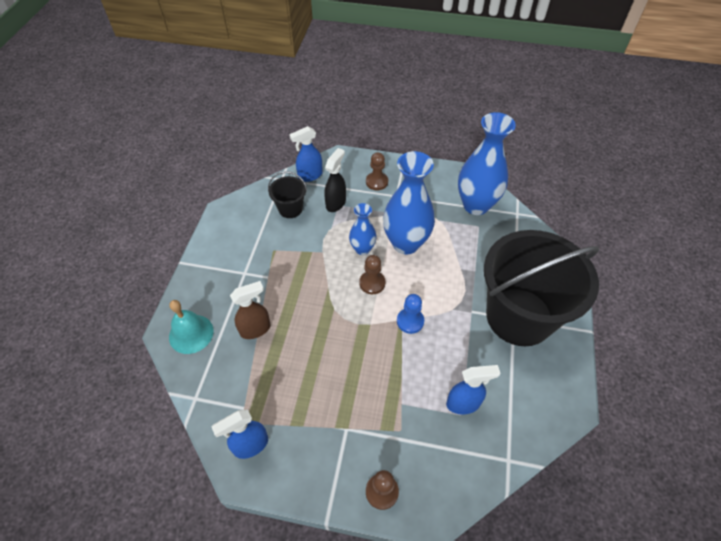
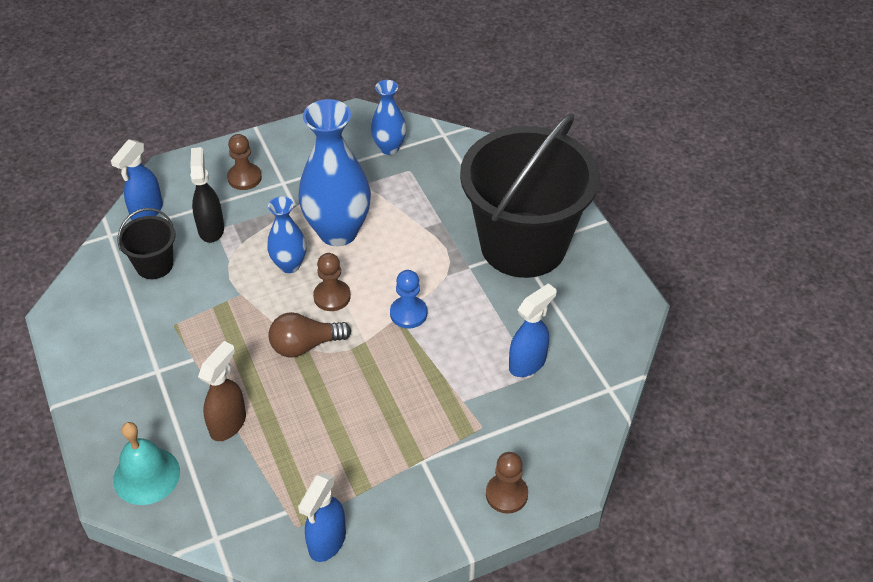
camera: 35 degrees left, 5 degrees down
(334, 305) = (305, 345): none -> brown light bulb
(476, 205) = (389, 148): blue vase -> blue vase, size x0.54

